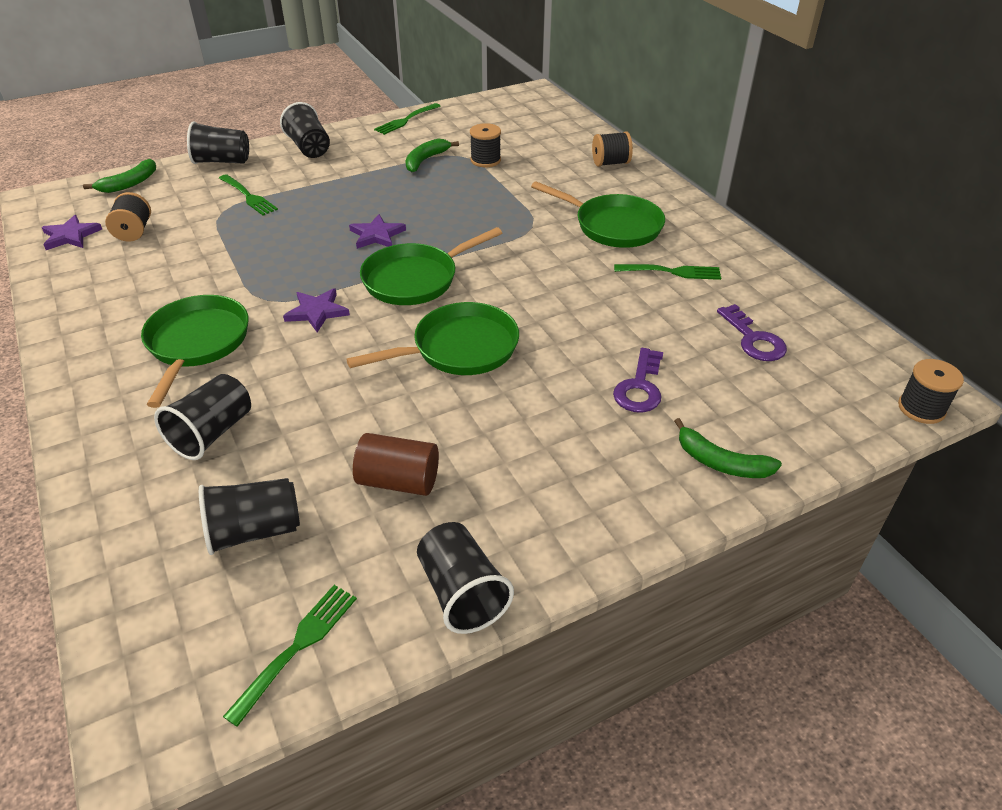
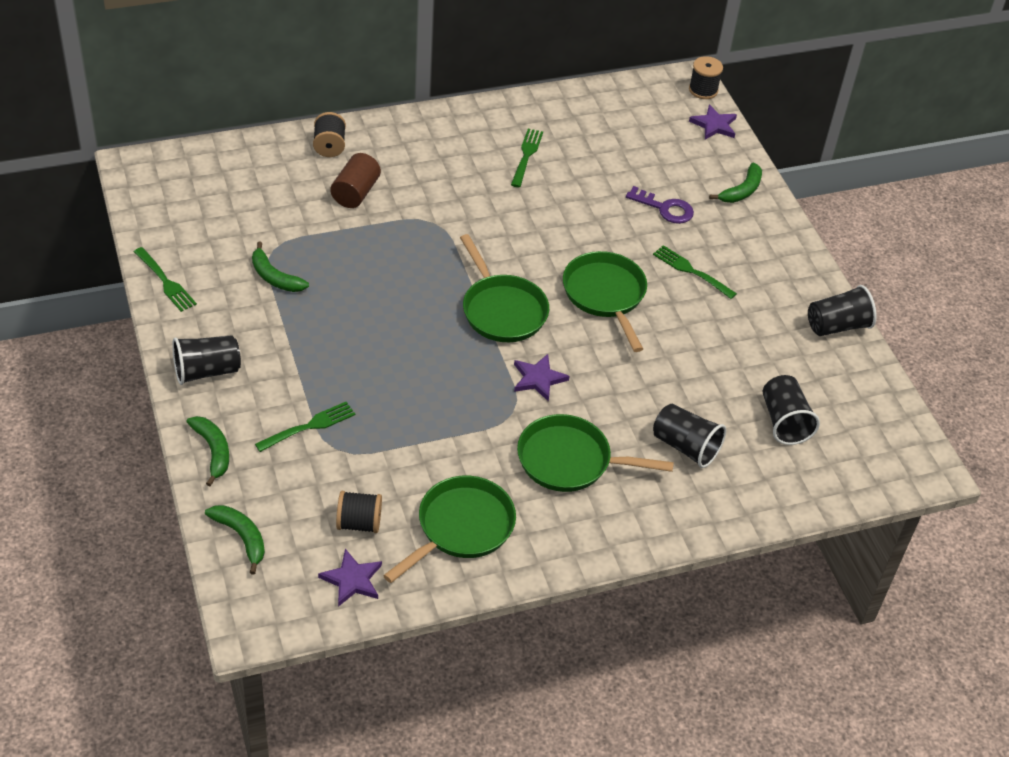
camera: 85 degrees left, 5 degrees up
(222, 161) = (213, 451): black cup -> green banana
(297, 648) = (873, 402): green fork -> green fork (692, 271)
(377, 235) = (419, 329): purple star -> purple star (714, 125)
(398, 481) = (745, 345): brown cylinder -> brown cylinder (355, 193)
(485, 160) = (291, 232): black spool -> none
(613, 226) = (447, 172): green pan -> green pan (461, 528)
(753, 339) = (621, 139): purple key -> none

